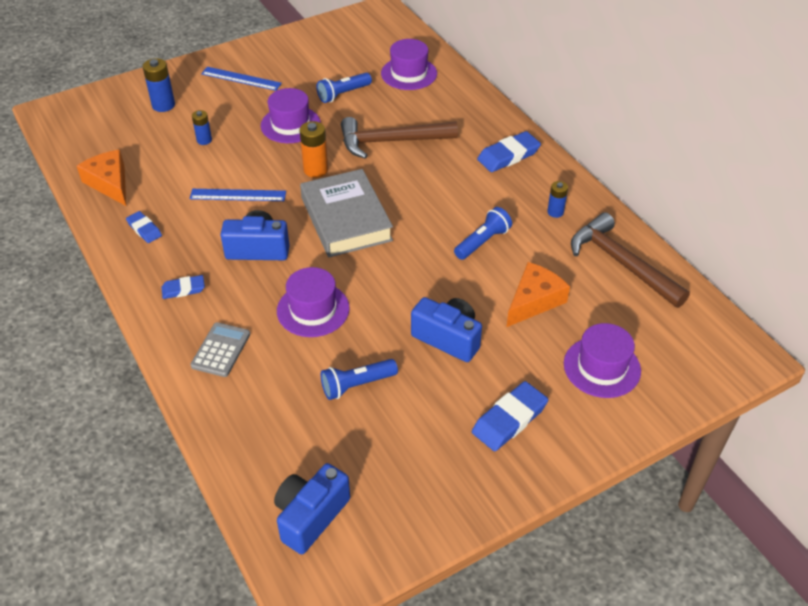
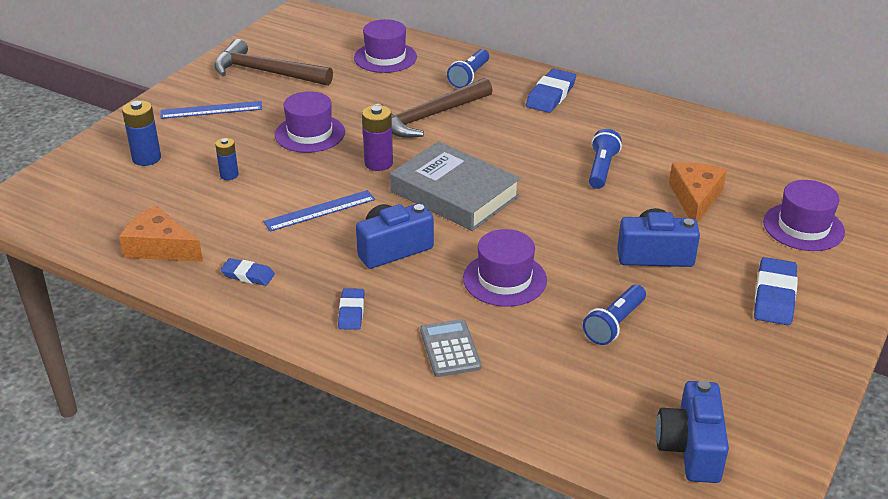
camera: 30 degrees left, 10 degrees down
(183, 289) = (351, 312): blue eraser -> blue eraser turned 45 degrees counterclockwise
(315, 170) = (378, 163): orange battery -> purple battery
(343, 94) = (337, 92): blue flashlight -> blue flashlight (469, 77)
(555, 212) = (639, 125): blue battery -> none
(622, 263) = (735, 145): brown hammer -> brown hammer (266, 72)

